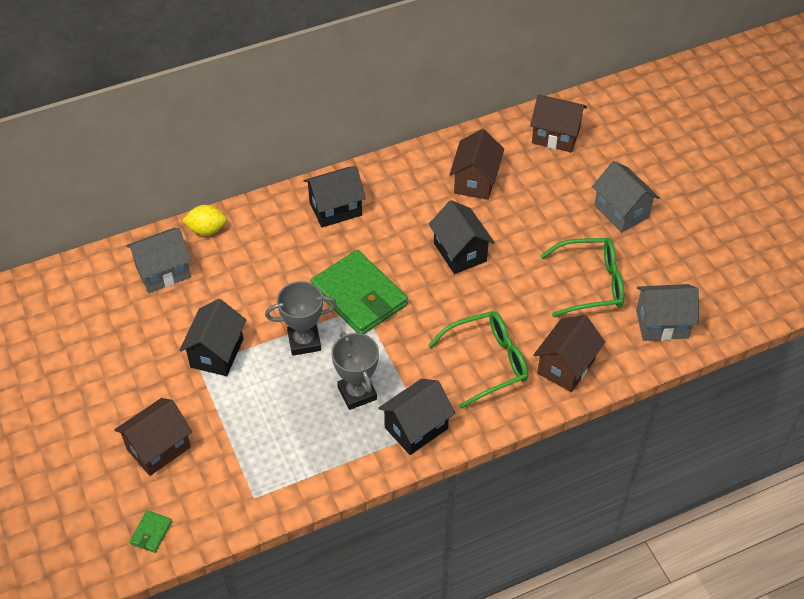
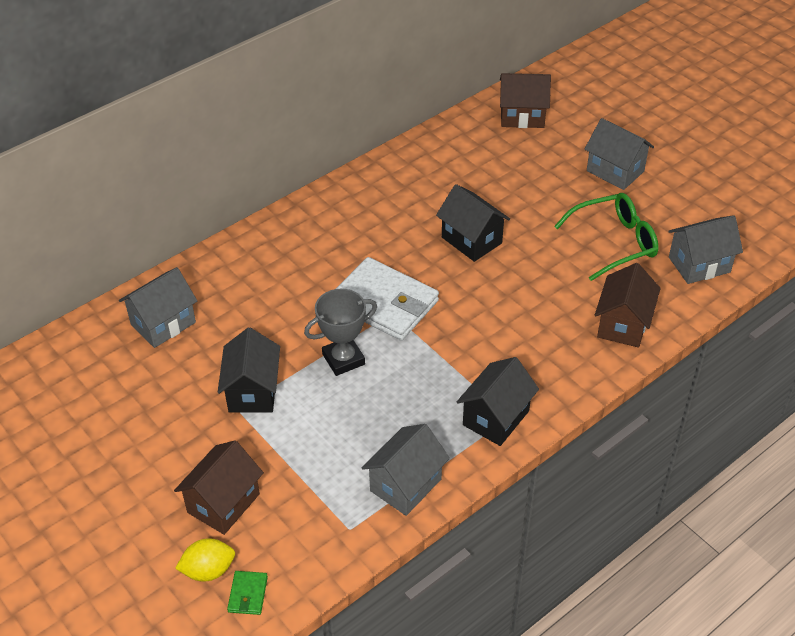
camera: 15 degrees left, 5 degrees down
(206, 230) = (196, 272): yellow lemon -> yellow lemon (208, 570)
(315, 470) = (405, 485): none -> grey house
(335, 209) = (326, 225): black house -> none
(357, 393) = (420, 398): grey trophy -> none
(359, 296) = (384, 303): green wallet -> white wallet
(475, 181) = (460, 172): brown house -> none
(486, 363) = (542, 338): green glasses -> none

